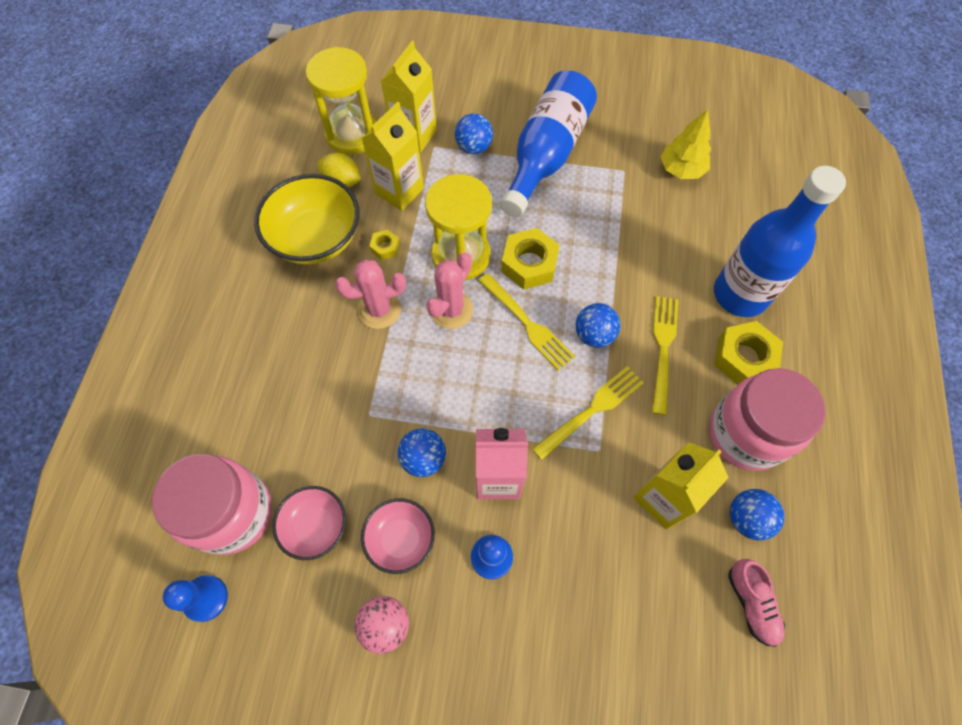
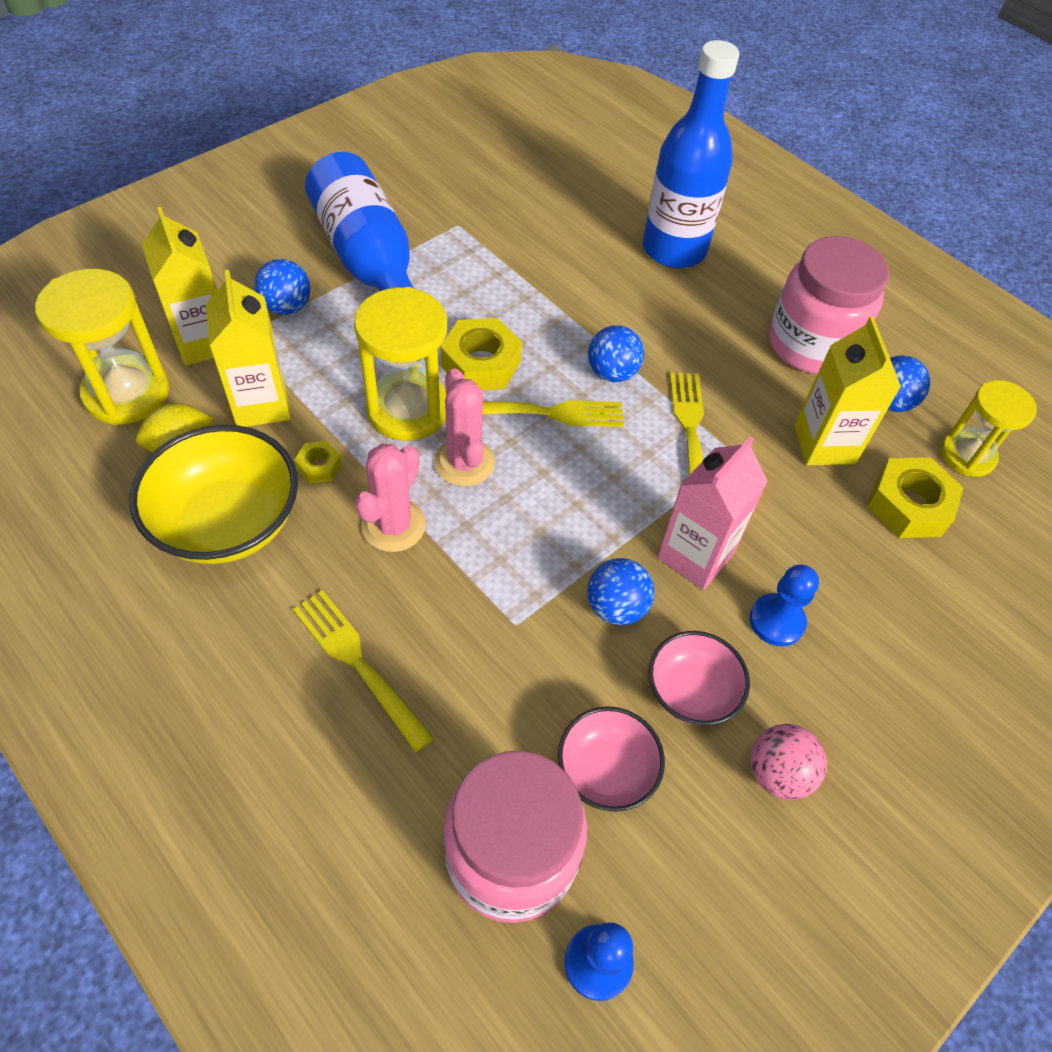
camera: 55 degrees left, 10 degrees down
(663, 349) = (676, 337): yellow fork -> yellow fork (358, 664)
(681, 169) = (504, 190): yellow tree -> none
(743, 358) = (738, 293): yellow nut -> yellow nut (908, 505)
(751, 603) = (967, 455): pink shoe -> yellow hourglass

